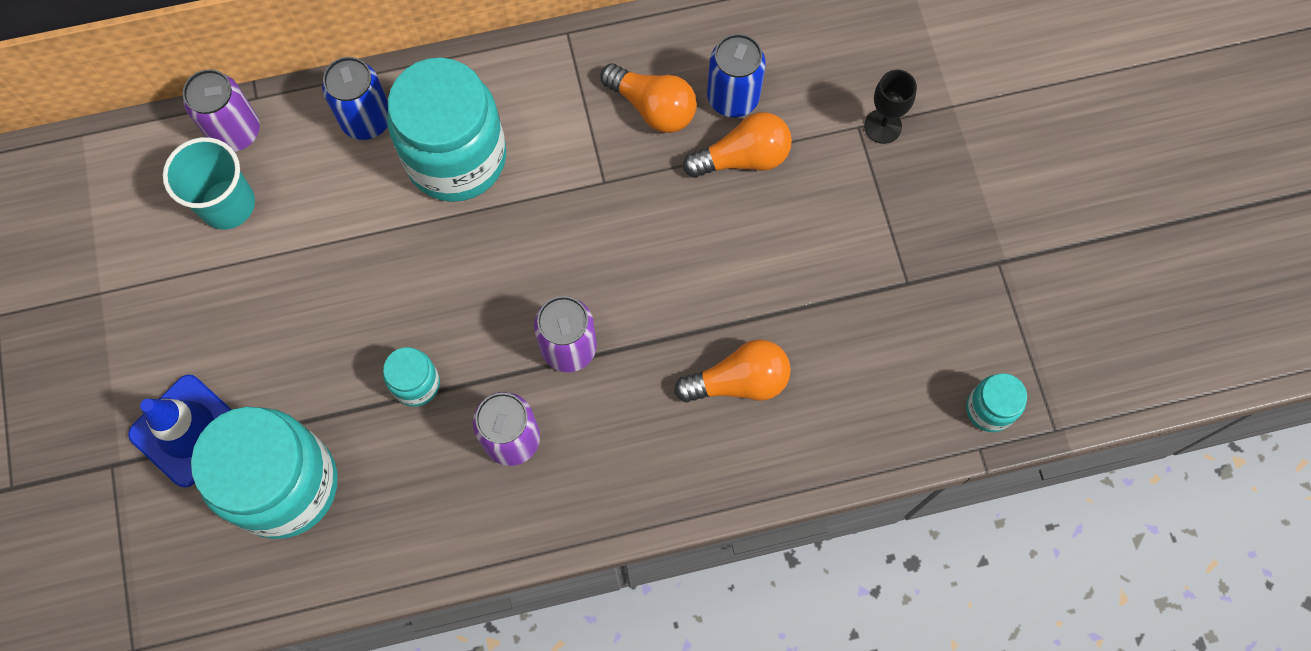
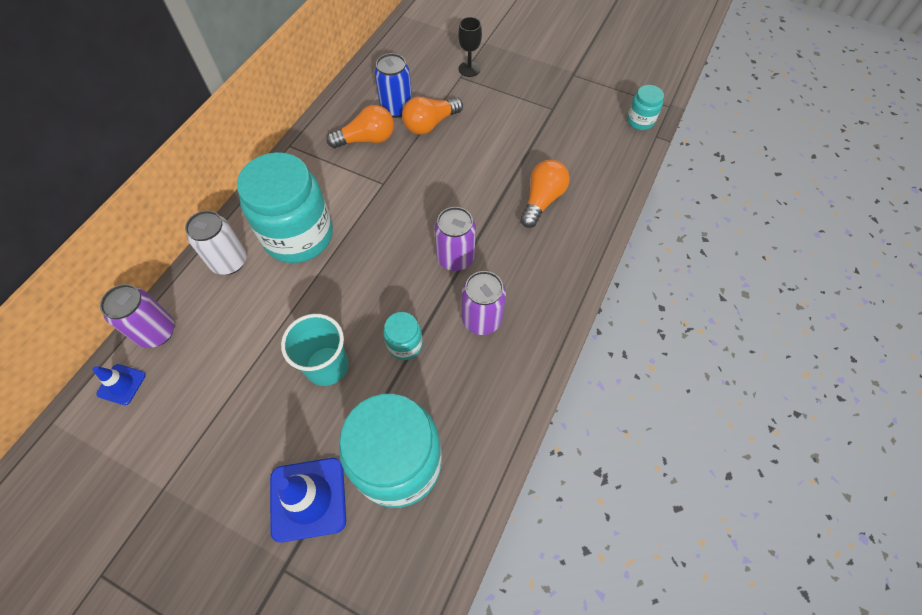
camera: 50 degrees left, 10 degrees down
(161, 156) = (121, 384): none -> blue traffic cone
(227, 204) = (194, 368): turquoise cup -> turquoise cup (327, 366)
(366, 119) = (229, 261): blue can -> white can
(743, 158) = (430, 124): orange light bulb -> orange light bulb turned 150 degrees counterclockwise

